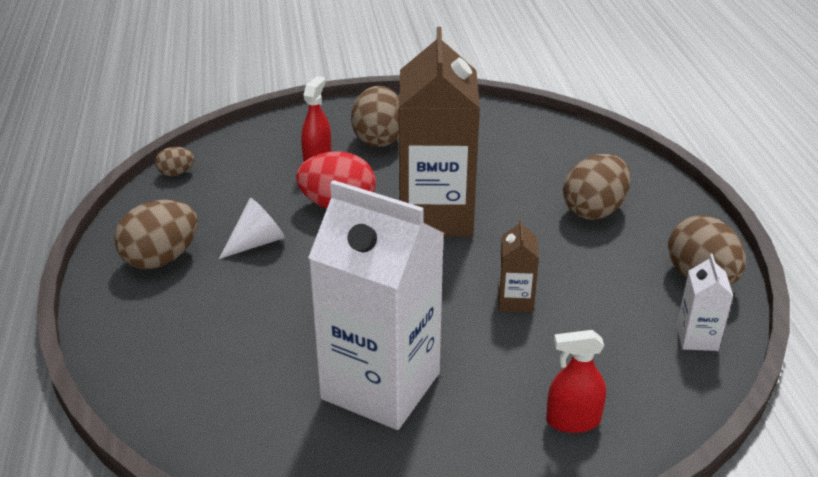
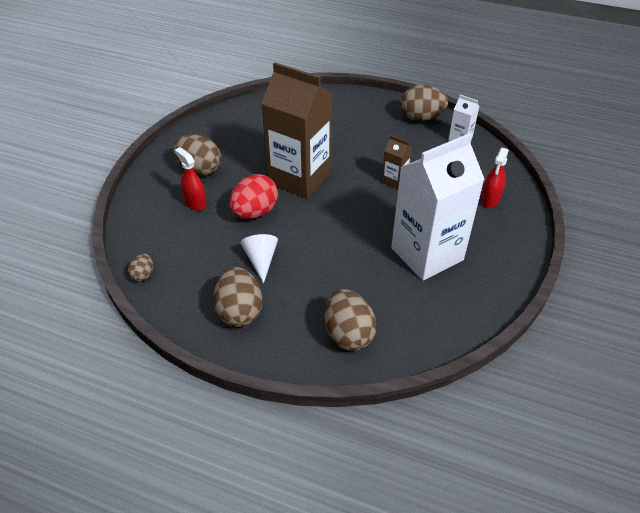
camera: 60 degrees left, 10 degrees up
(594, 210) = (343, 124): brown egg -> brown egg (348, 334)

